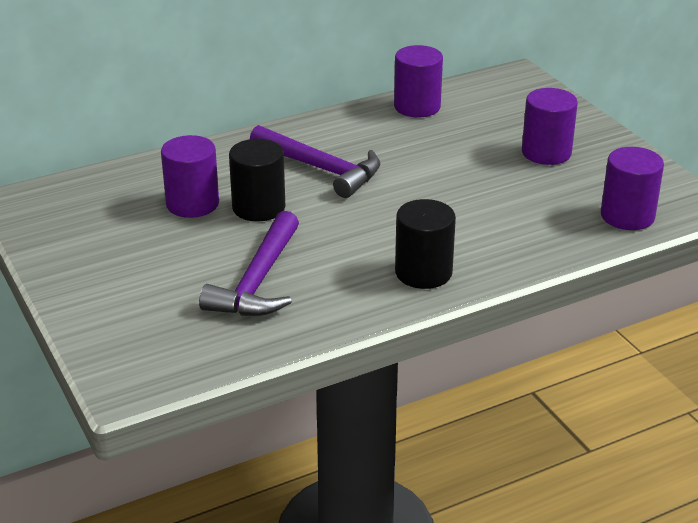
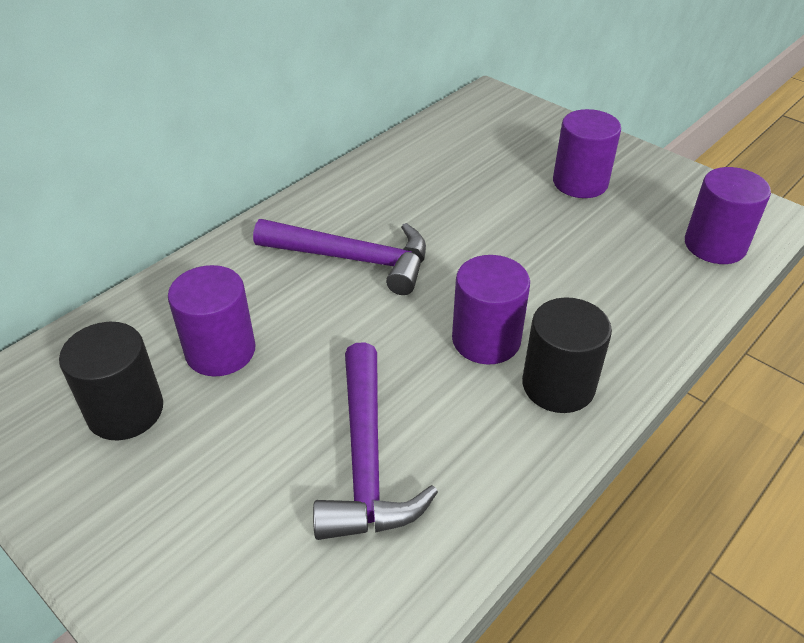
camera: 20 degrees left, 10 degrees up
(258, 207) = (307, 336): black cylinder -> black cylinder (125, 411)
(417, 107) = (413, 153): purple cylinder -> purple cylinder (486, 340)

